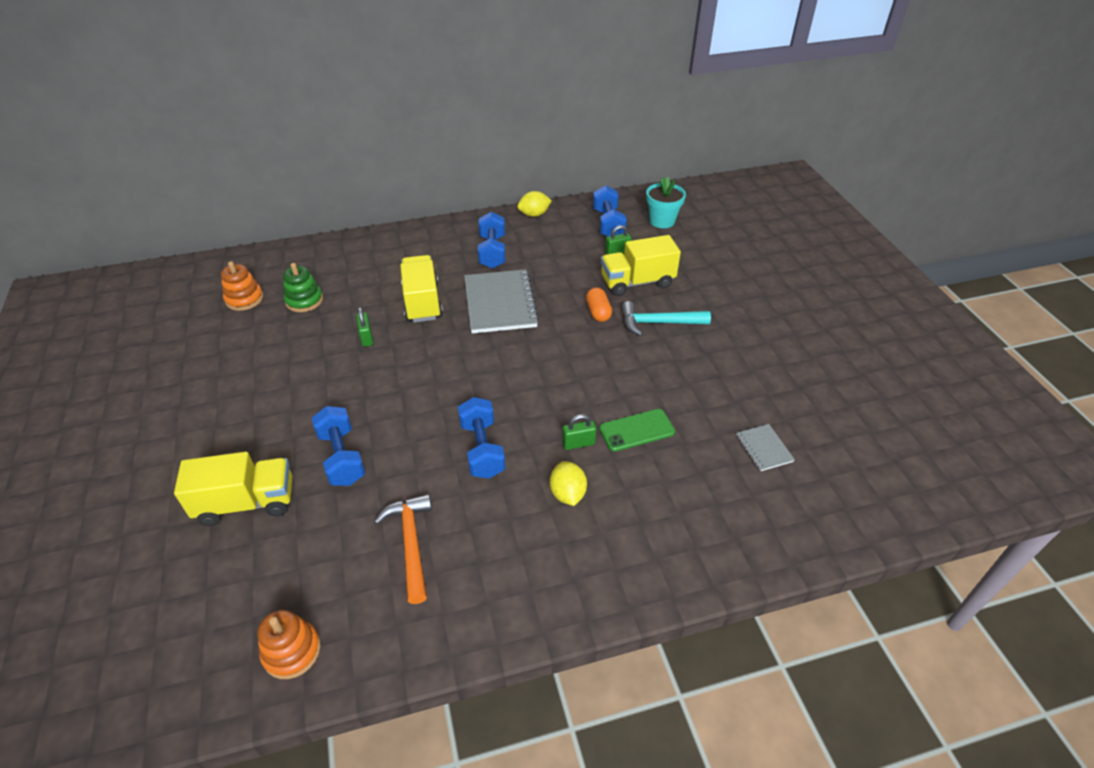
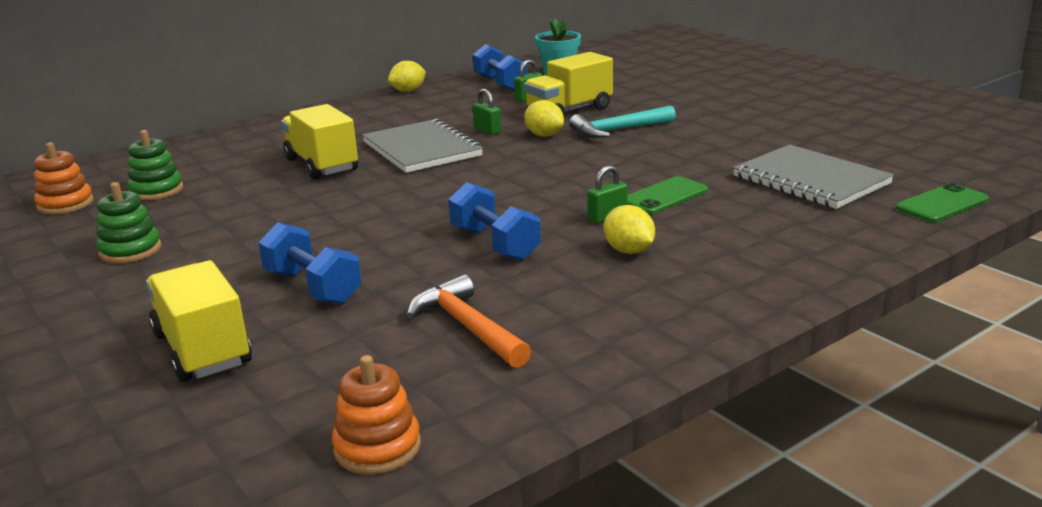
camera: 20 degrees left, 20 degrees down
(247, 502) = (202, 349): yellow truck -> yellow truck turned 90 degrees counterclockwise
(257, 371) = (130, 250): none -> green stacking toy
(366, 338) = (269, 200): green padlock -> green padlock (487, 131)
(492, 252) = (380, 120): blue dumbbell -> none
(598, 312) = (544, 135): orange capsule -> yellow lemon
(764, 448) = (810, 180): grey notebook -> grey notebook, size x2.11
(849, 521) = (942, 204): none -> green phone

